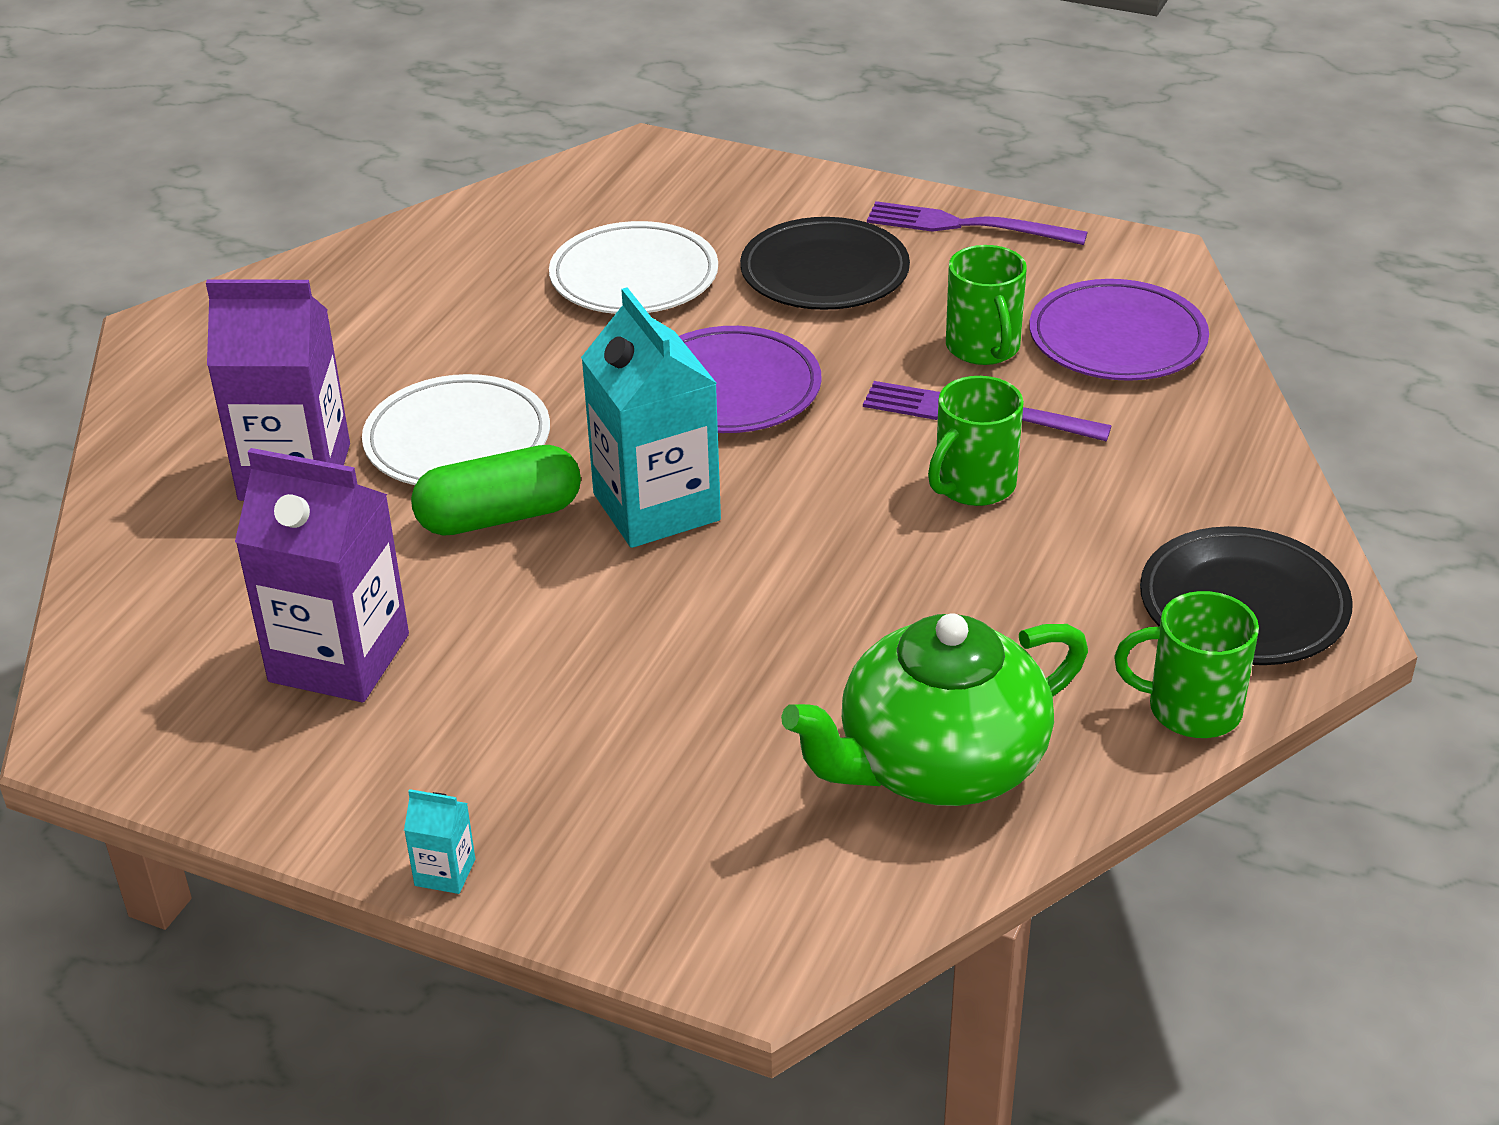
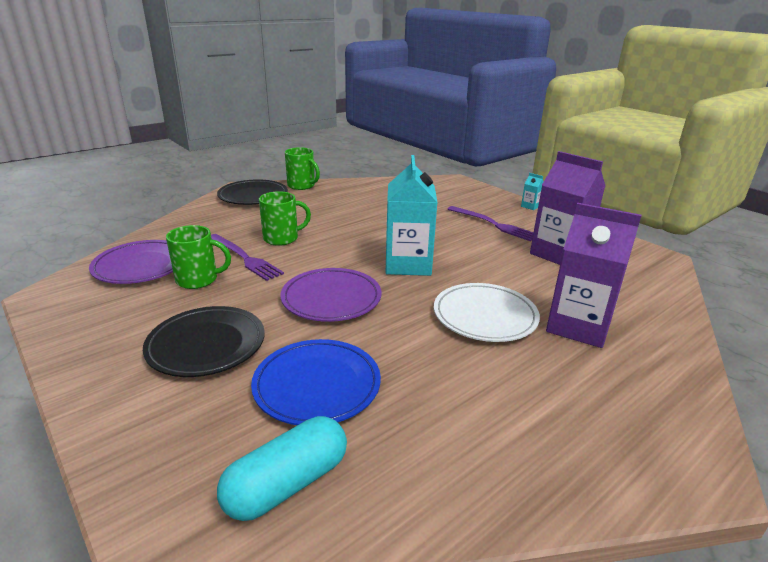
camera: 155 degrees left, 10 degrees down
(499, 516) = (477, 279): green capsule -> none
(585, 202) = (287, 484): none -> turquoise capsule
(634, 277) = (317, 385): white plate -> blue plate
(938, 765) = (379, 193): green teapot -> none
(967, 226) = (86, 346): purple fork -> purple fork (493, 224)
(983, 348) = (198, 280): green mug -> green mug turned 75 degrees clockwise

